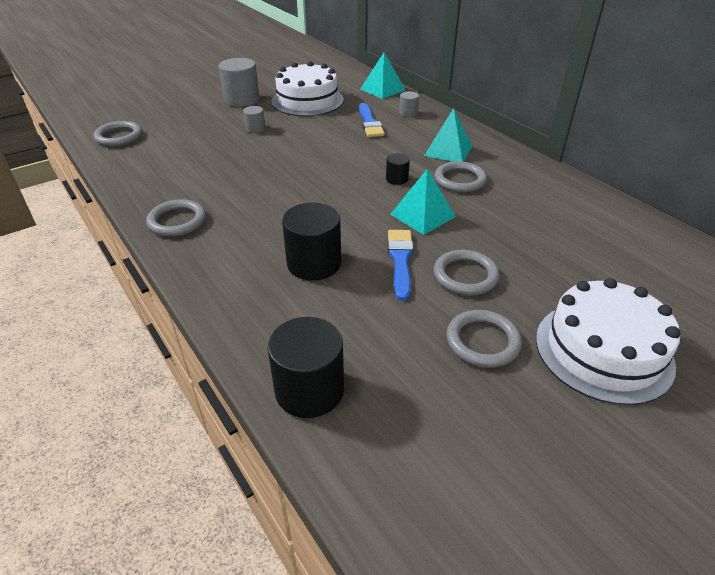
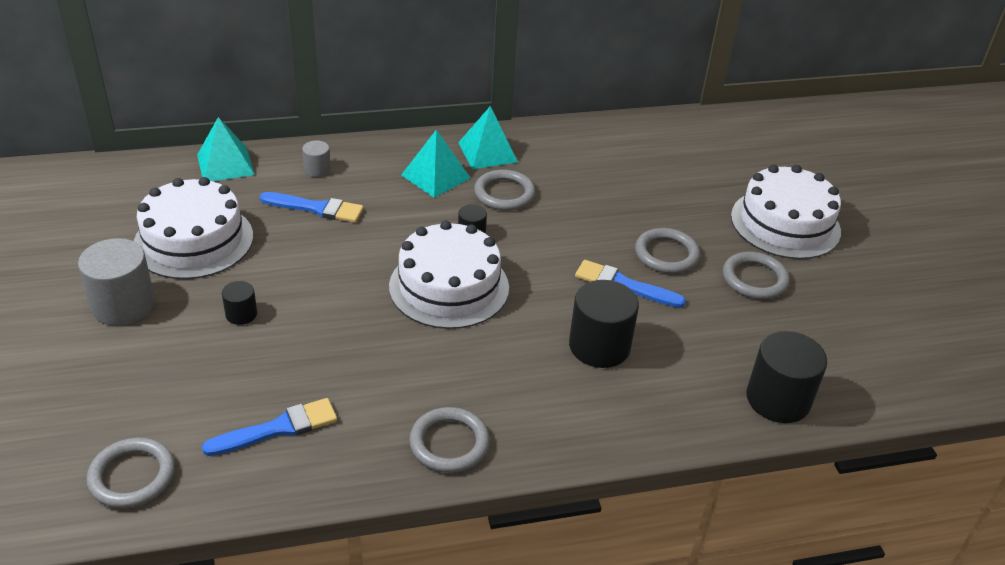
camera: 70 degrees left, 0 degrees up
(167, 163) = (278, 428): none -> blue brush
(255, 128) = (241, 314): grey cylinder -> black cylinder
(332, 184) = (449, 287): none -> white cake
(422, 215) = (555, 243): turquoise pyramid -> turquoise pyramid (487, 152)

